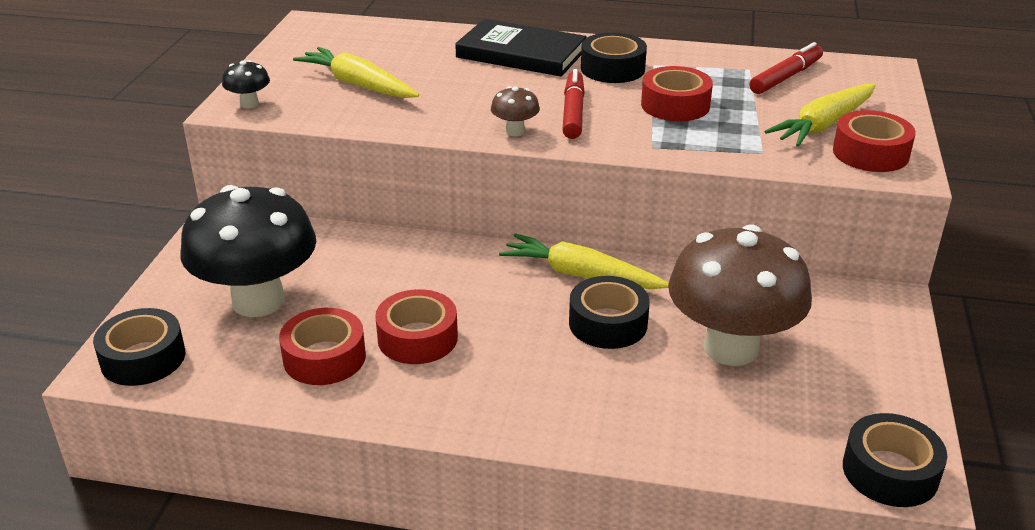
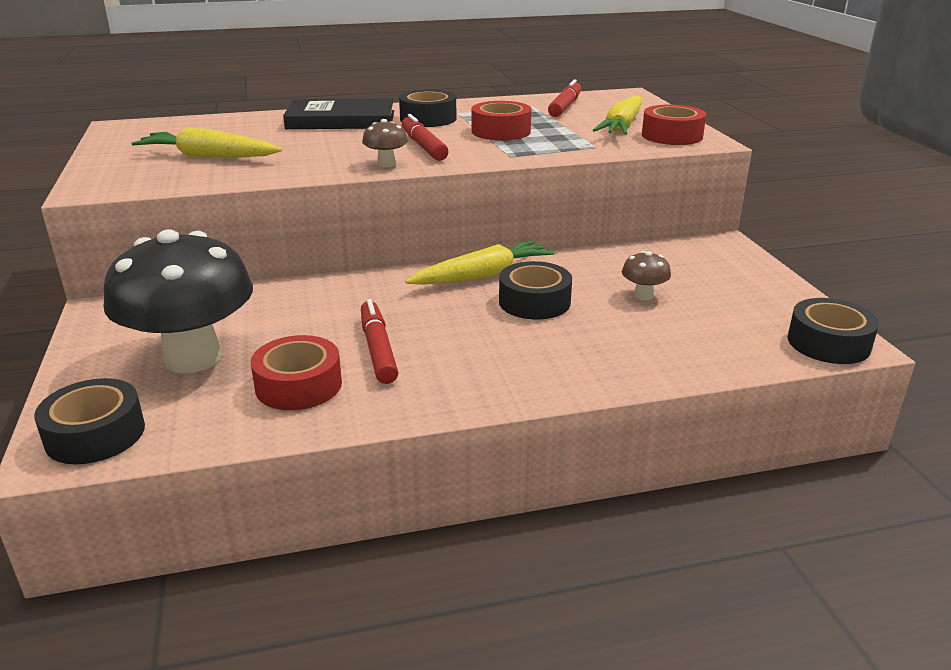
camera: 25 degrees left, 5 degrees down
(249, 104) = (106, 184): black mushroom -> none
(417, 338) = (378, 349): red tape -> red marker
(581, 275) = (483, 275): yellow carrot -> yellow carrot turned 150 degrees clockwise
(731, 348) = (643, 296): brown mushroom -> brown mushroom, size x0.40

